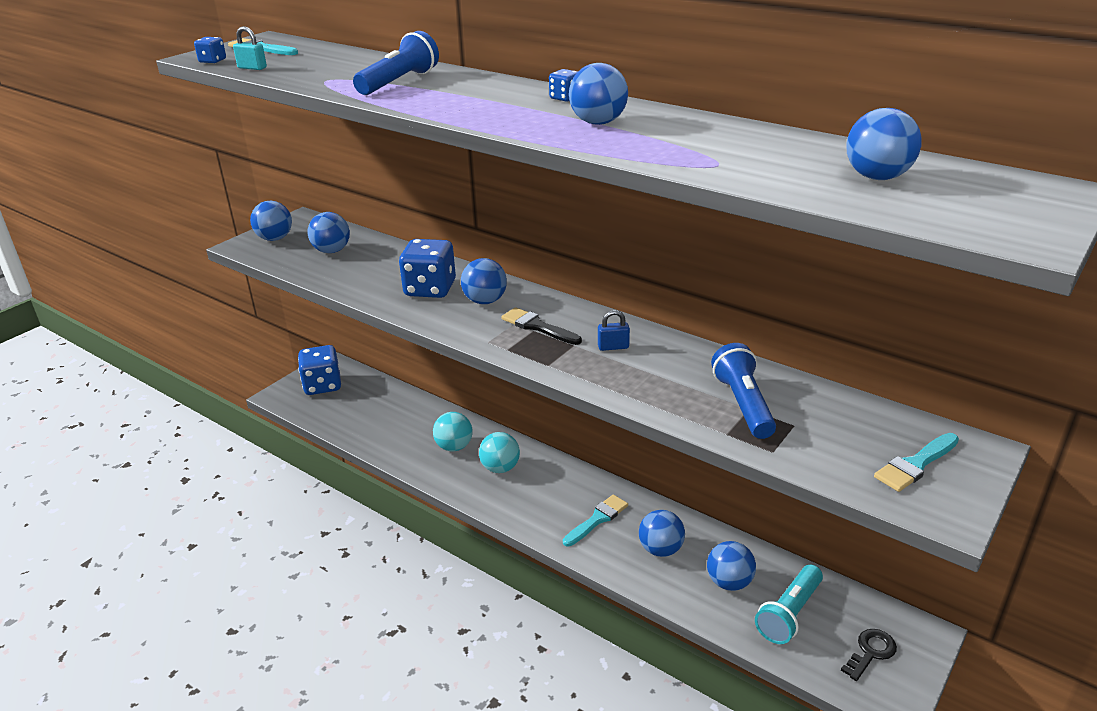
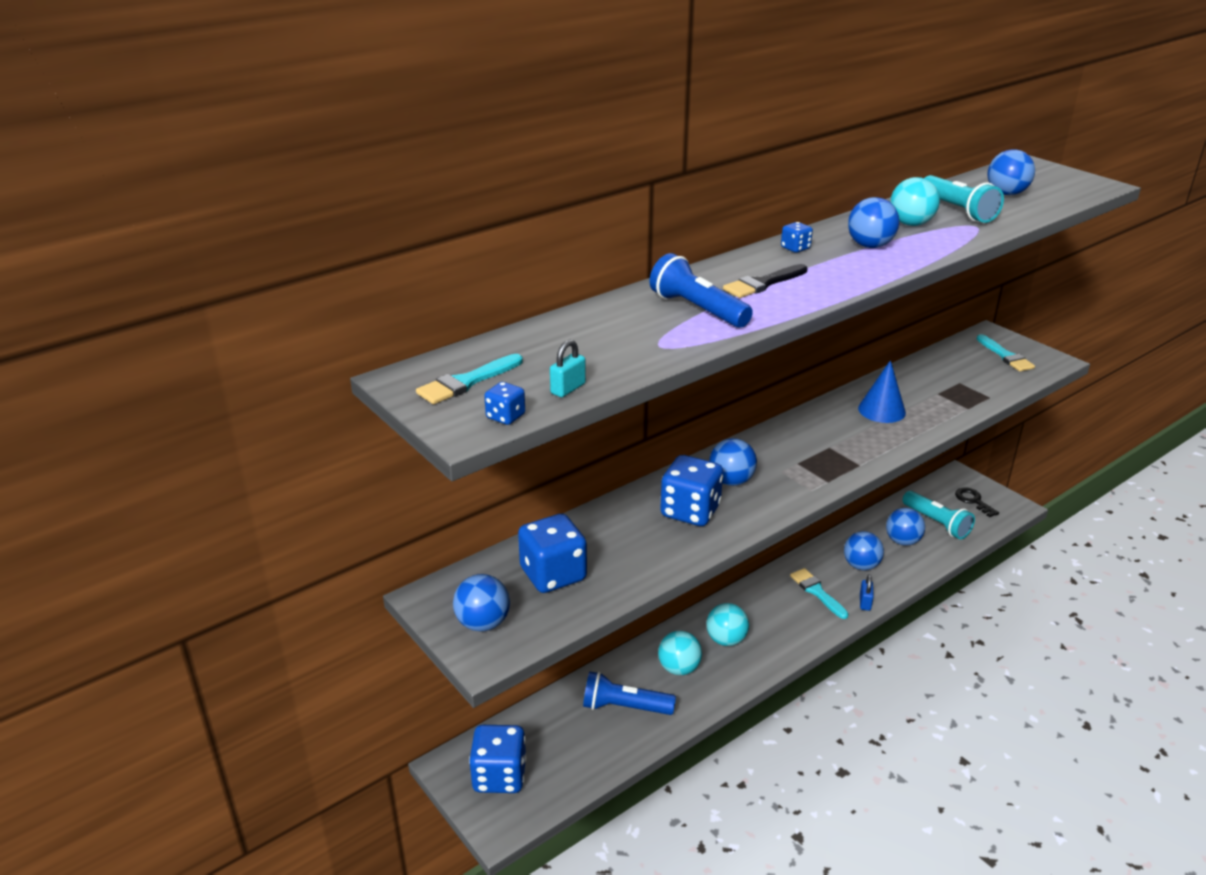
camera: 75 degrees left, 0 degrees up
(332, 251) = (553, 574): blue ball -> blue dice
(538, 327) = (792, 459): black brush -> black brush (763, 283)
(613, 347) = (838, 429): blue padlock -> blue padlock (865, 602)
(675, 371) = (881, 410): none -> blue cone
(688, 135) = (911, 224): none -> turquoise ball
(743, 404) = (932, 394): blue flashlight -> blue flashlight (624, 707)
(765, 154) = (958, 211): none -> turquoise flashlight

